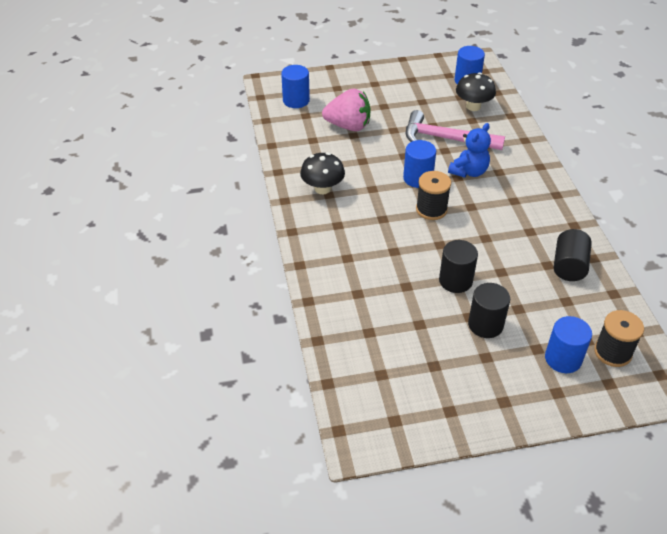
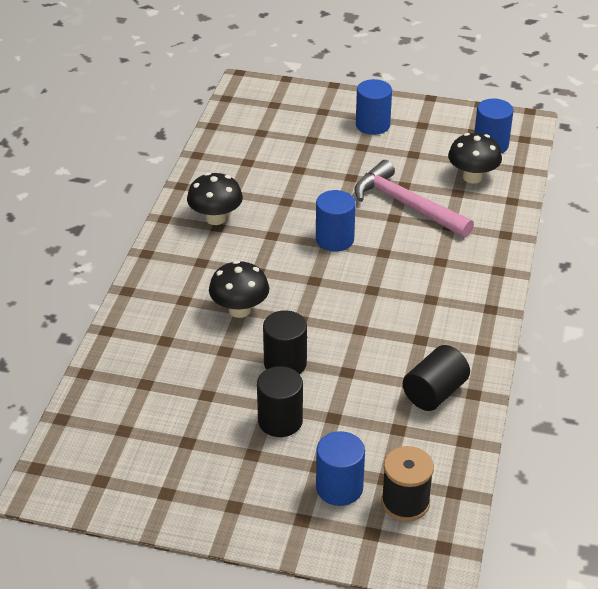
camera: 25 degrees right, 5 degrees down
(296, 100) = (263, 113): blue cylinder -> blue cylinder (372, 125)
(348, 126) = (301, 158): pink strawberry -> none
(393, 251) = (239, 310): none -> black mushroom
(431, 209) = (322, 278): black spool -> none
(469, 171) = (403, 250): blue teddy bear -> none

